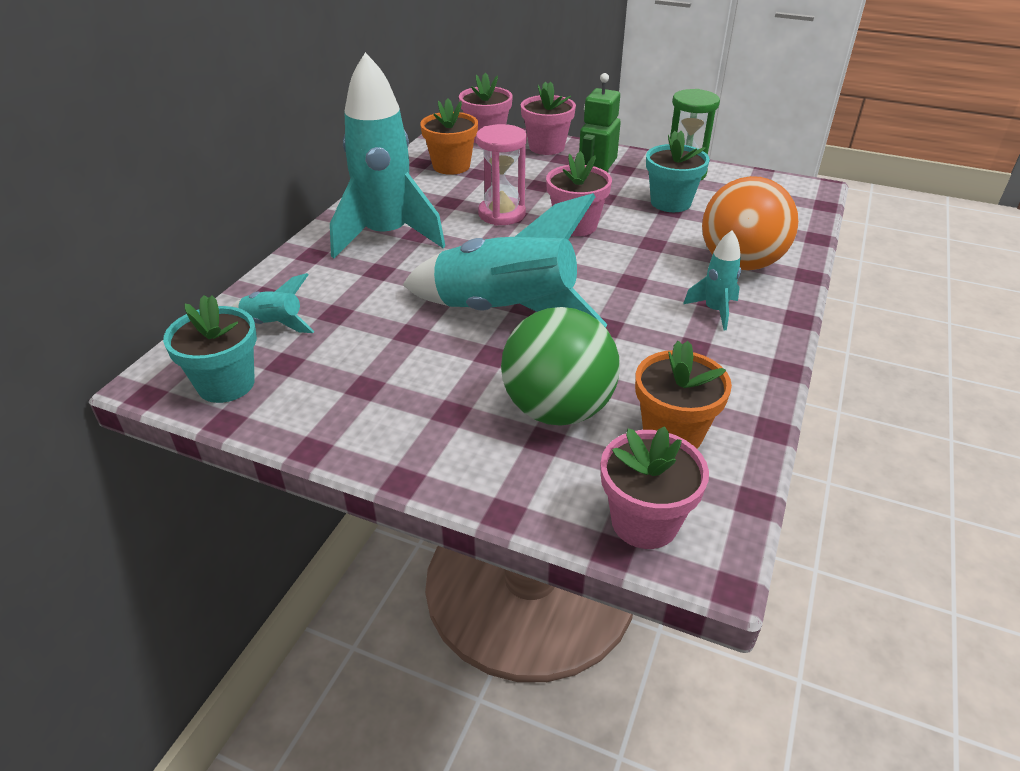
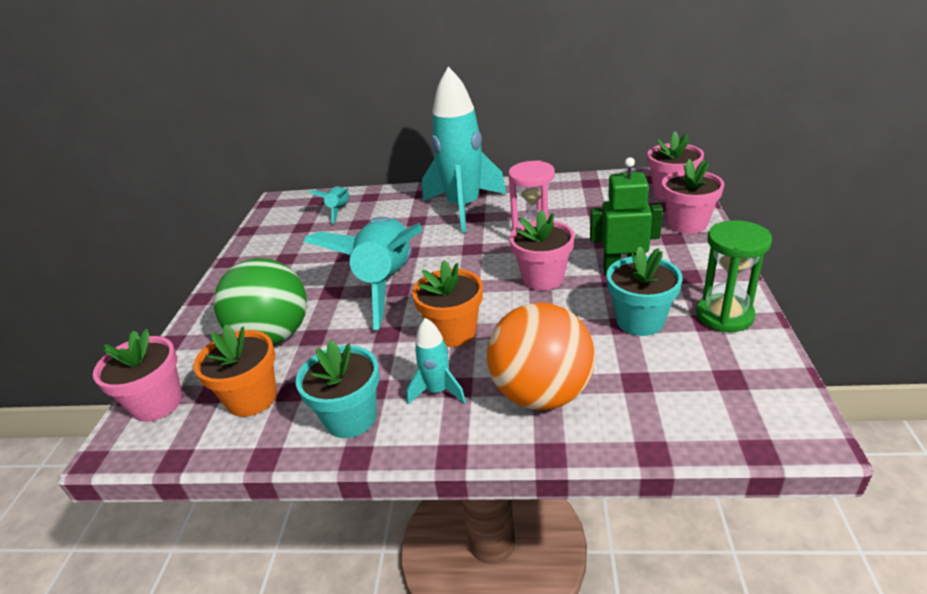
camera: 75 degrees right, 5 degrees down
(226, 384) = (279, 218): turquoise flower pot -> turquoise flower pot (350, 418)
(451, 166) = (597, 195): orange flower pot -> orange flower pot (453, 332)

